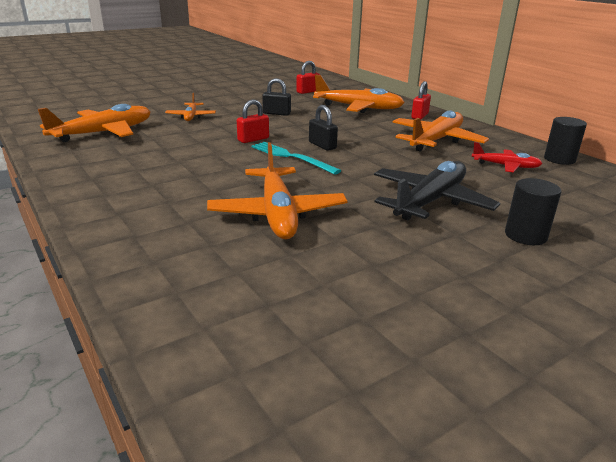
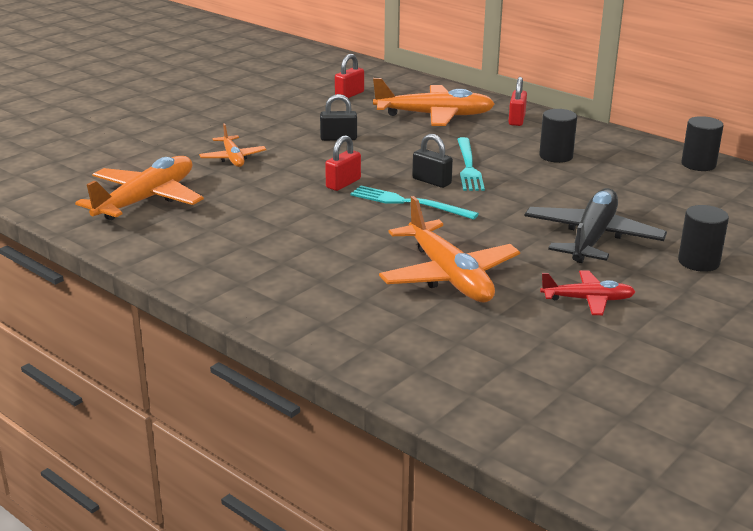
camera: 15 degrees left, 0 degrees up
(359, 139) = (468, 166): none -> turquoise fork
(436, 140) = (556, 156): orange plane -> black cylinder
(505, 166) = (646, 182): red plane -> red plane (587, 300)

